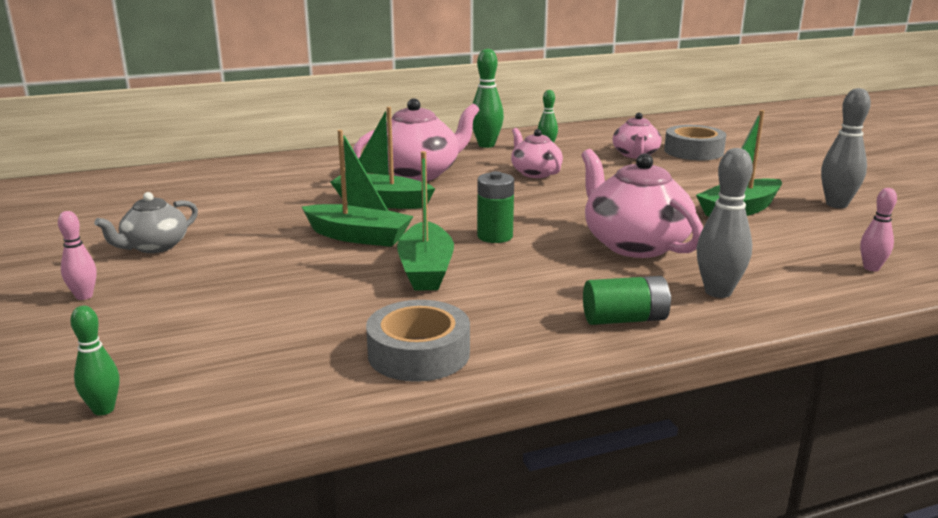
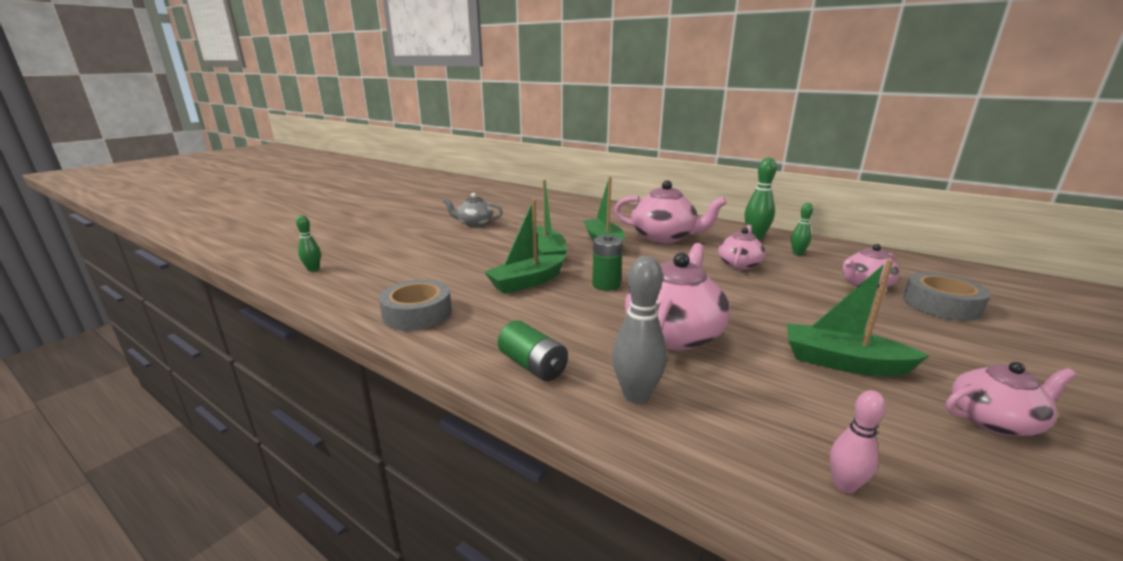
camera: 55 degrees right, 0 degrees up
(84, 296) = (411, 231): pink bowling pin -> none
(836, 204) = (994, 420): grey bowling pin -> pink teapot

